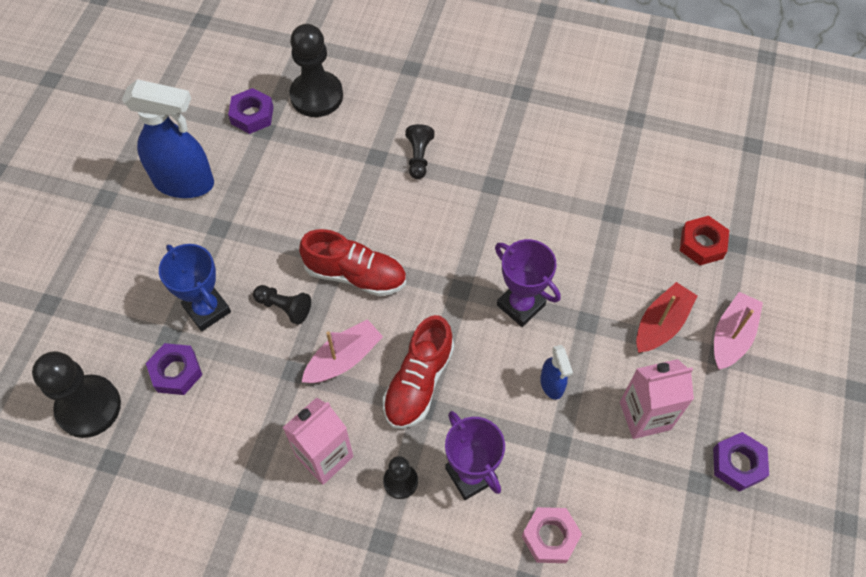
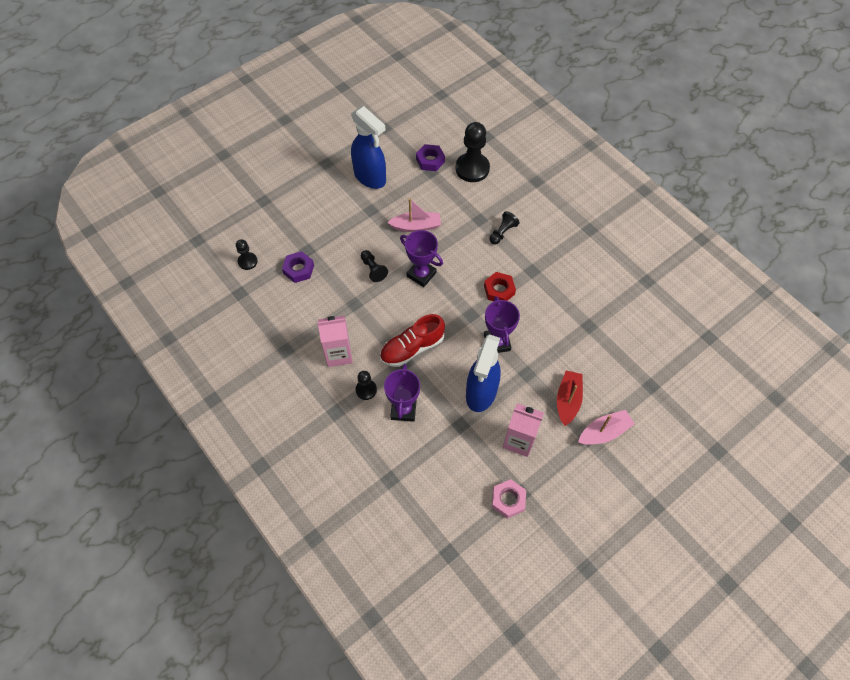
camera: 35 degrees right, 0 degrees up
(89, 407) = (247, 261): black pawn -> black pawn, size x0.53
(207, 309) = (335, 248): blue trophy -> none
(343, 359) = (383, 313): pink boat -> pink boat (416, 226)
(355, 275) = (421, 274): red shoe -> purple trophy
(550, 537) = (420, 466): pink nut -> pink nut (508, 500)
(552, 385) = (481, 393): blue spray bottle -> blue spray bottle, size x2.09
(661, 324) = (568, 400): red boat -> red boat turned 60 degrees counterclockwise
(702, 244) = (629, 373): red nut -> red nut (499, 290)
(738, 464) = (551, 498): purple nut -> none

